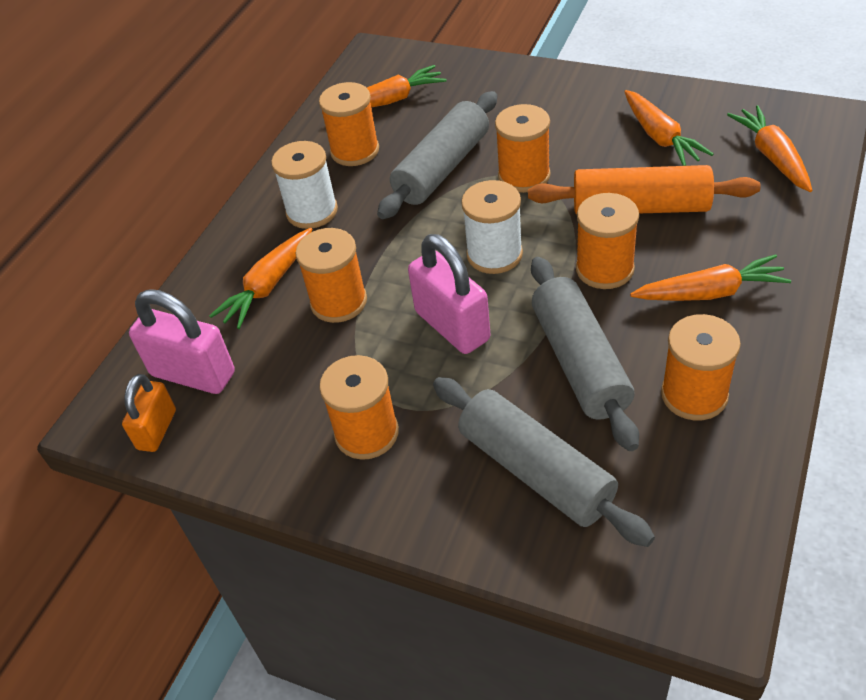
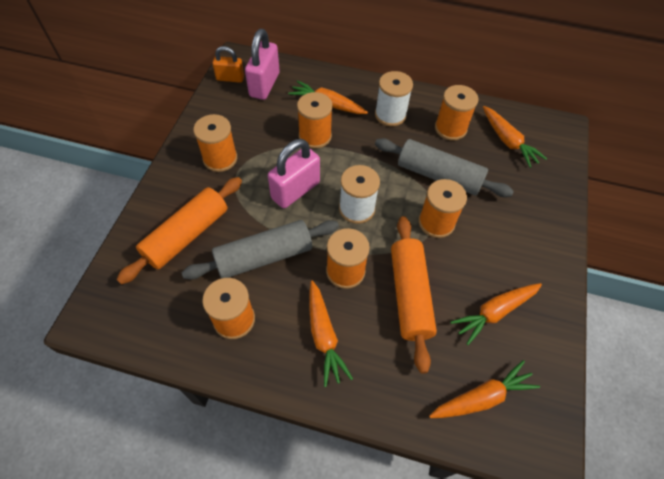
camera: 75 degrees right, 10 degrees up
(536, 471) = (187, 235): grey rolling pin -> orange rolling pin

